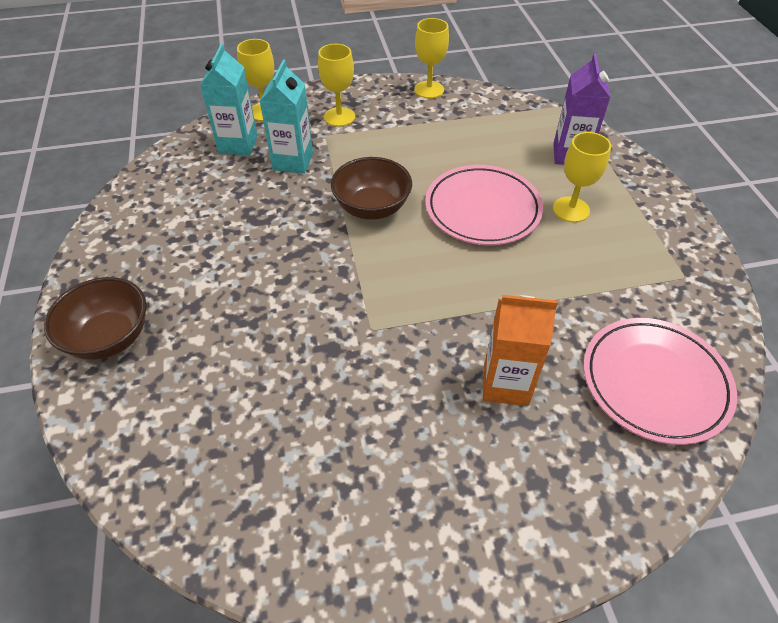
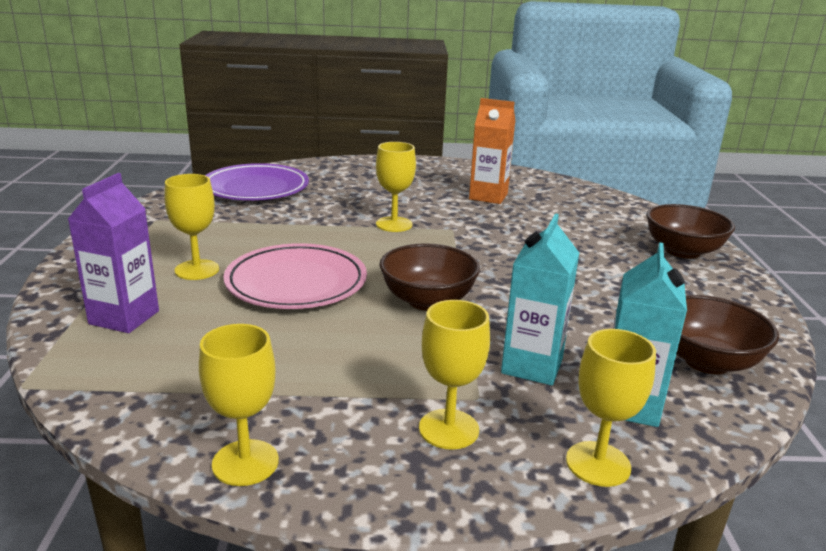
camera: 170 degrees left, 25 degrees down
(172, 184) = (706, 361): none -> brown bowl
(439, 325) = (394, 224): none -> yellow goblet
(506, 384) = (360, 199): orange carton -> orange carton (488, 196)
(654, 382) = (255, 188): pink plate -> purple plate

